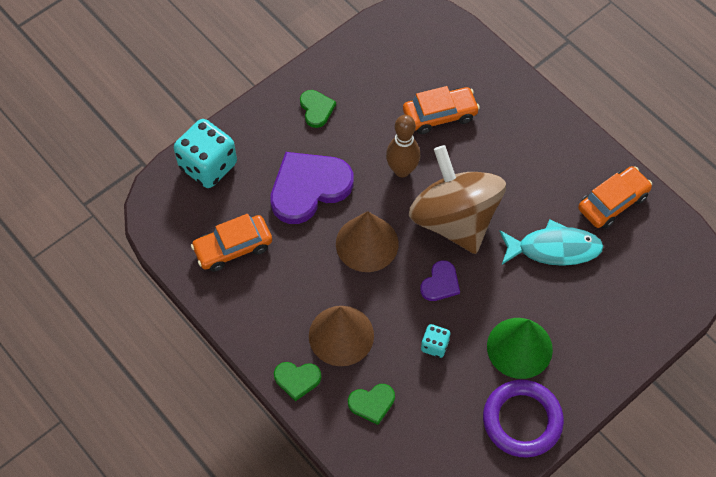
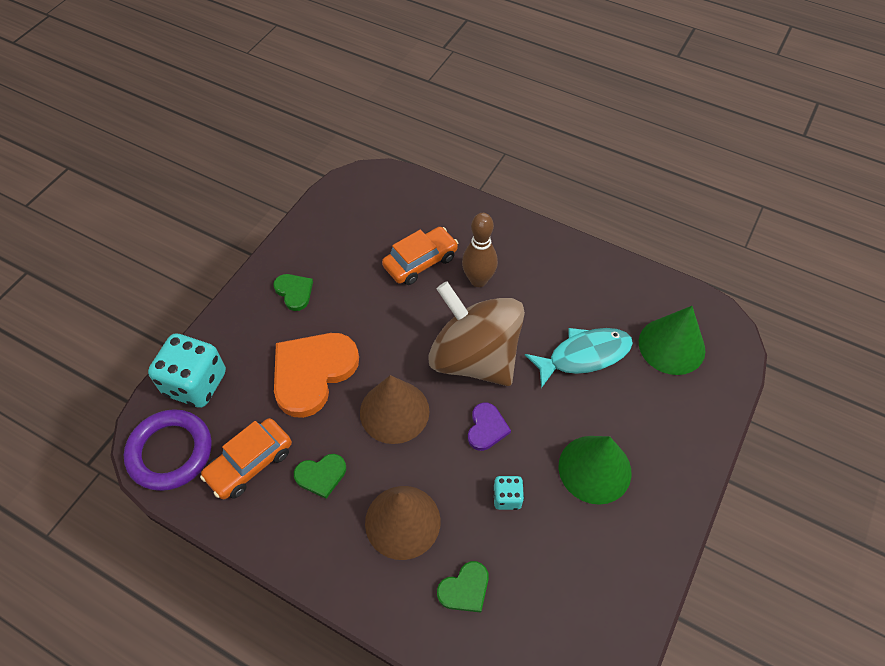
camera: 20 degrees left, 5 degrees down
(297, 379) = (371, 591): green heart -> green heart (321, 475)
(309, 188) = (312, 373): purple heart -> orange heart
(402, 170) = (403, 325): brown bowling pin -> brown bowling pin (478, 280)
(522, 420) = (632, 548): purple ring -> purple ring (170, 452)
(612, 202) = (619, 294): orange car -> none
(639, 265) = (671, 346): none -> green cone

